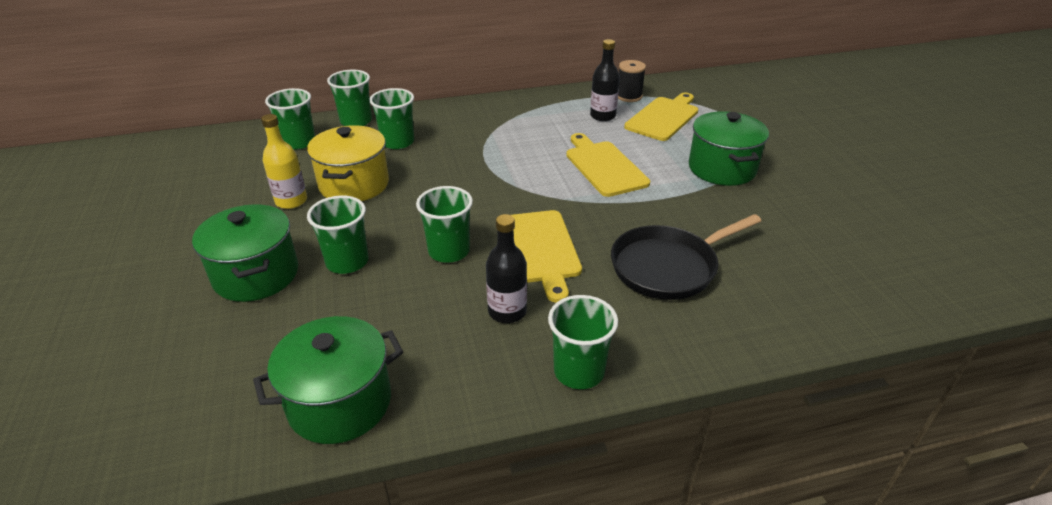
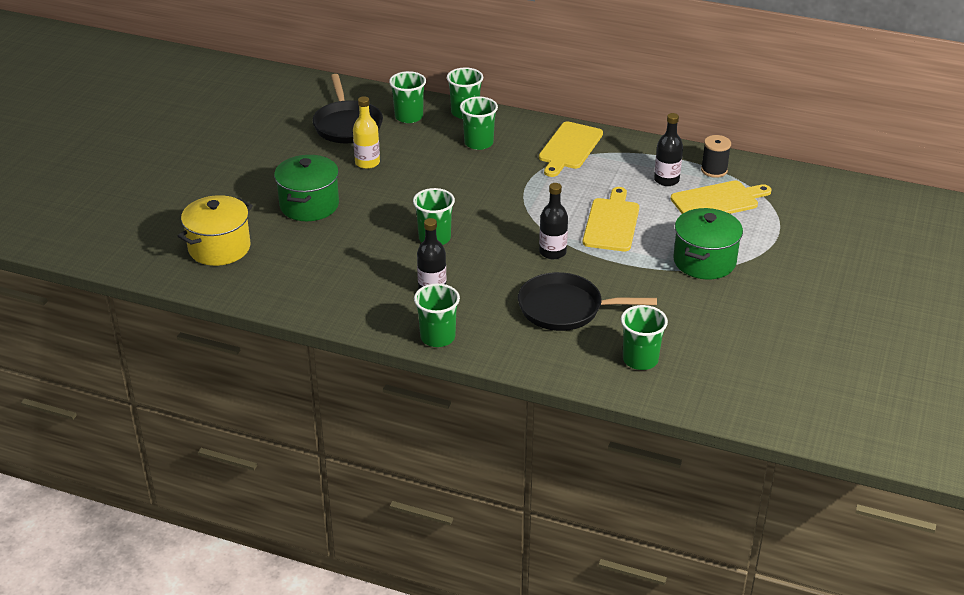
camera: 35 degrees right, 0 degrees up
(232, 172) = (347, 125): none -> black pan
(340, 403) = (299, 294): green pot -> none
(347, 262) = (367, 219): green cup -> green cup (640, 359)
(354, 184) = (417, 166): yellow pot -> yellow pot (219, 248)
(542, 249) = (495, 262): yellow cutting board -> yellow cutting board (569, 148)
(586, 215) = (552, 252): none -> black bottle

